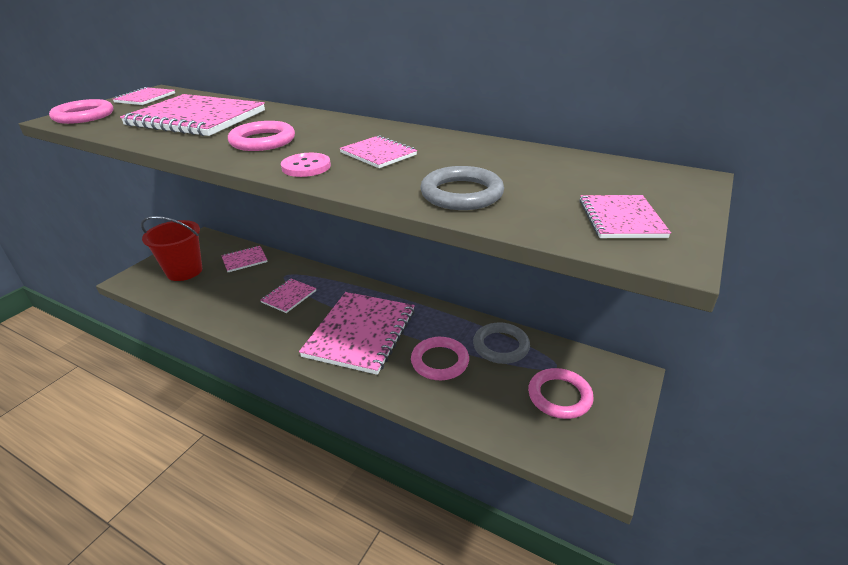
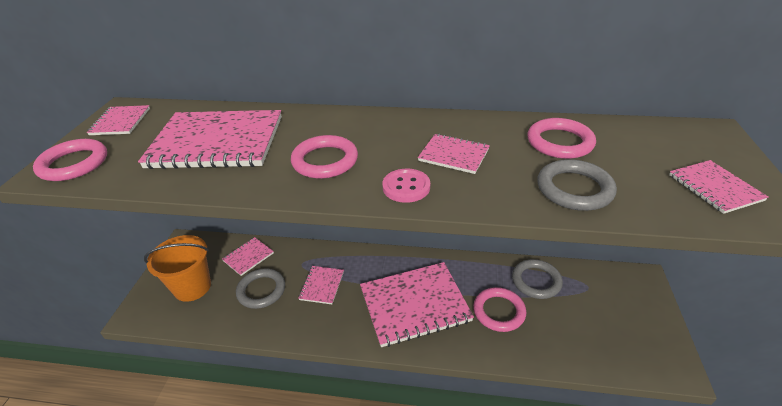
camera: 20 degrees left, 5 degrees up
(184, 271) = (192, 287): red bucket -> orange bucket
(236, 287) = (261, 290): none -> grey ring
(360, 333) = (414, 304): pink notebook -> pink notebook turned 75 degrees clockwise
(559, 396) = (607, 313): pink ring -> pink ring (559, 142)

